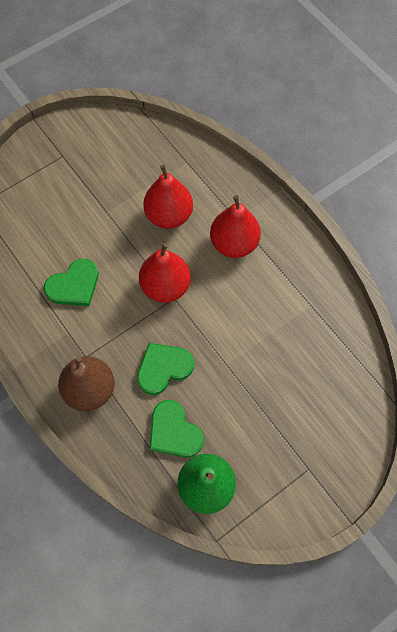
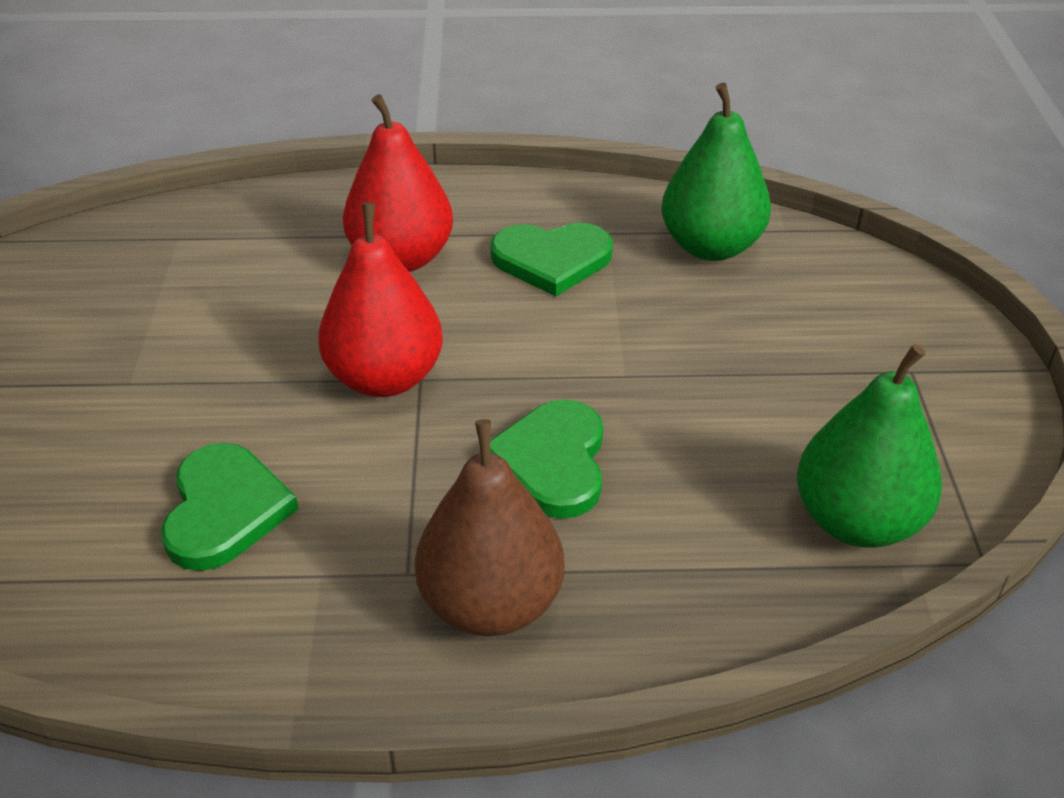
camera: 55 degrees left, 25 degrees down
(169, 215) = (249, 306): red pear -> none
(174, 431) = (702, 512): green heart -> green heart (552, 260)
(332, 350) = (711, 246): none -> green pear

